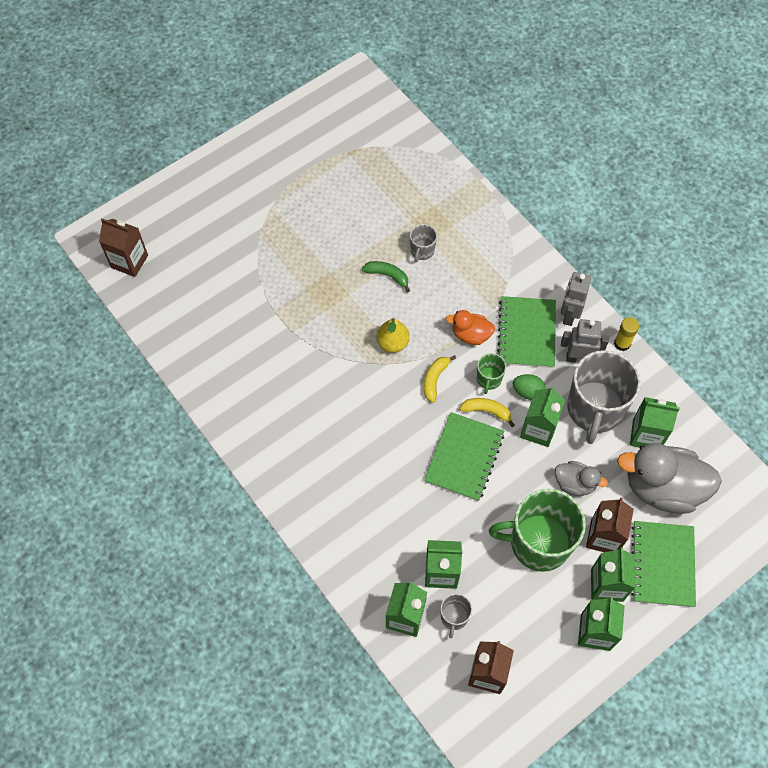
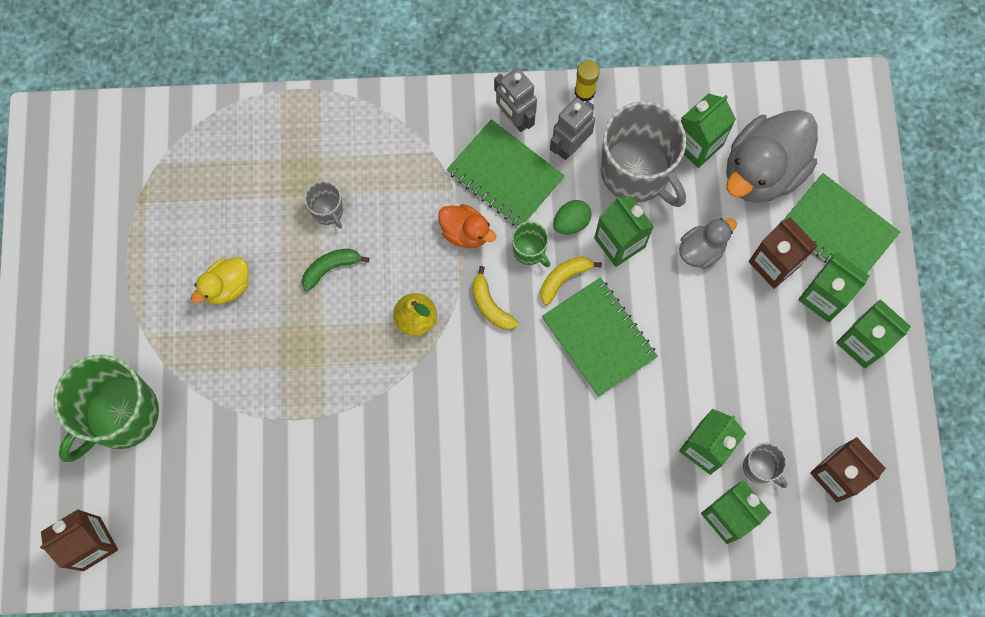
camera: 55 degrees left, 10 degrees up
(332, 229) = (227, 287): none -> yellow duck
(470, 335) = (465, 232): orange duck -> orange duck turned 105 degrees counterclockwise
(538, 543) = (738, 330): green mug -> green mug (121, 415)

